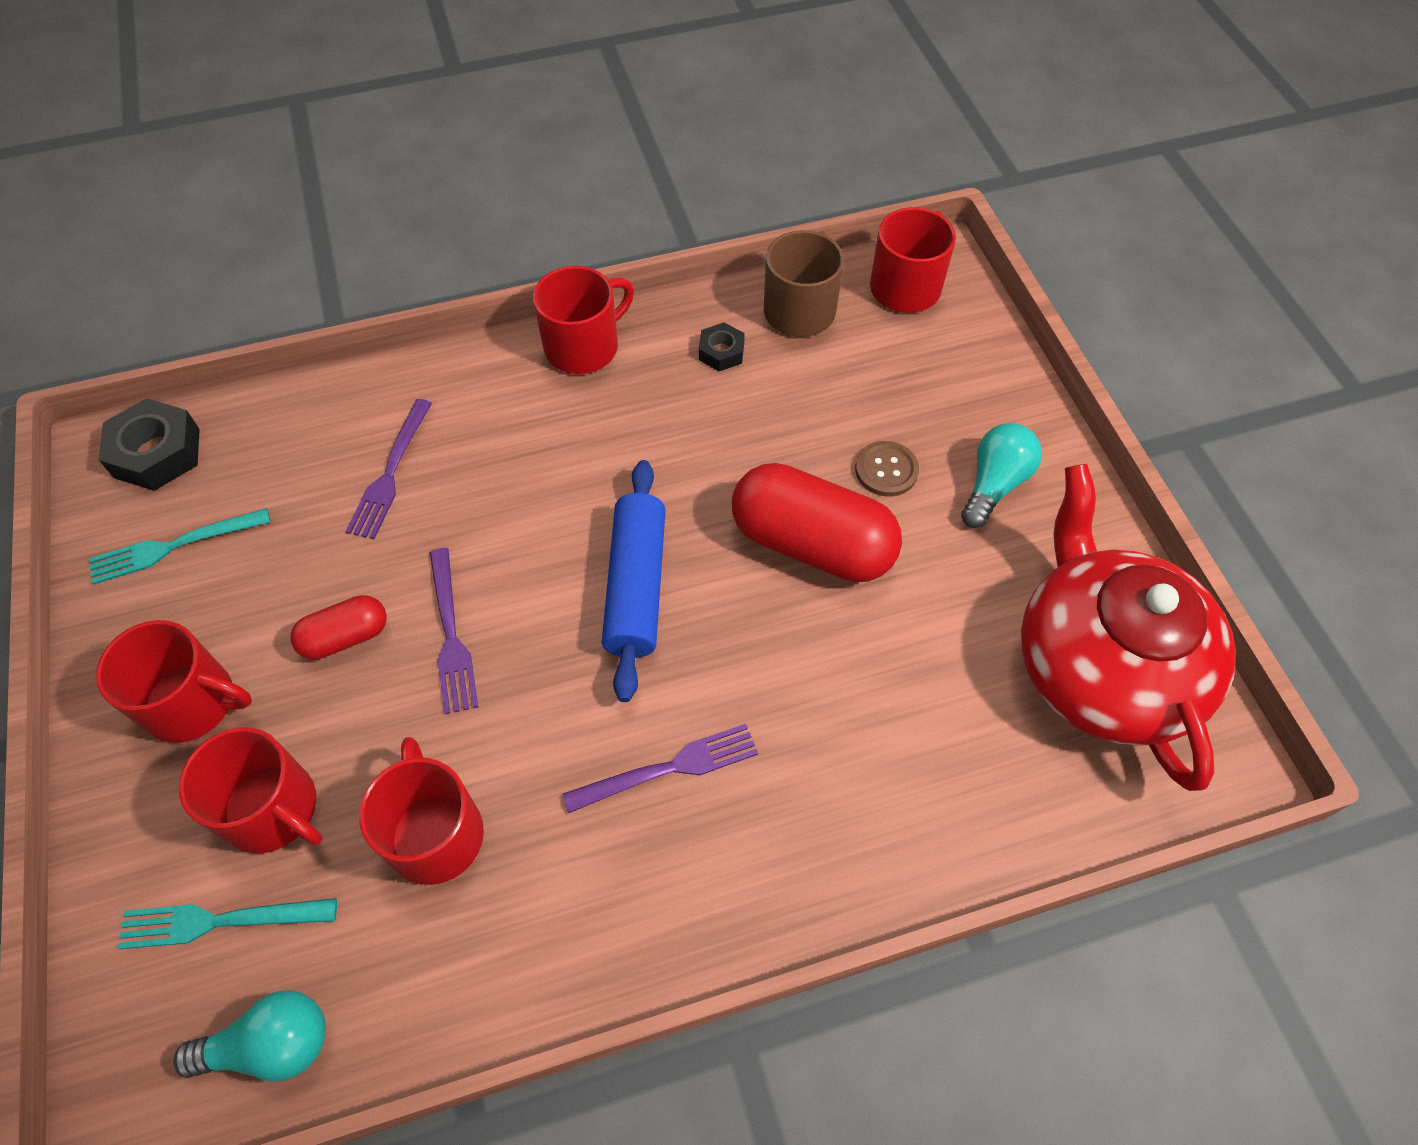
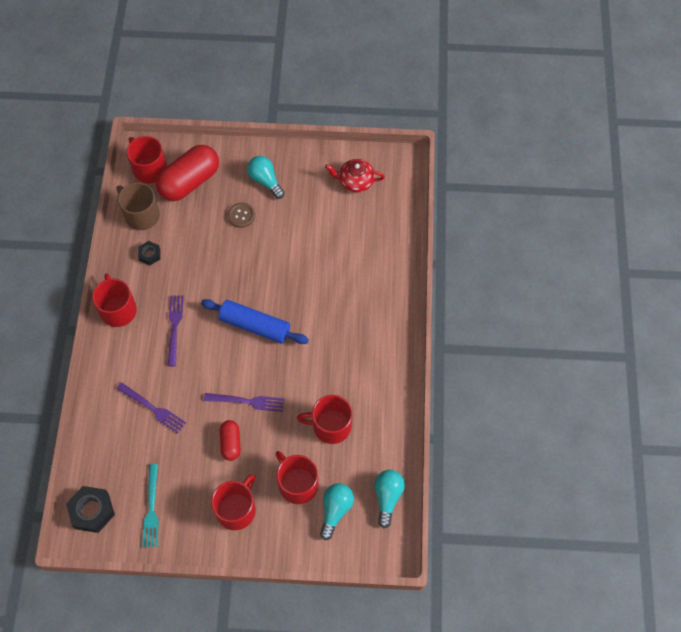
camera: 70 degrees left, 5 degrees up
(218, 921) = (335, 510): turquoise fork -> turquoise light bulb
(272, 809) = (297, 484): red mug -> red mug turned 90 degrees counterclockwise
(670, 767) = (337, 337): purple fork -> purple fork (174, 326)
(812, 544) = (263, 255): red capsule -> red capsule (189, 182)
(1102, 665) = (355, 181): red teapot -> red teapot, size x0.48

